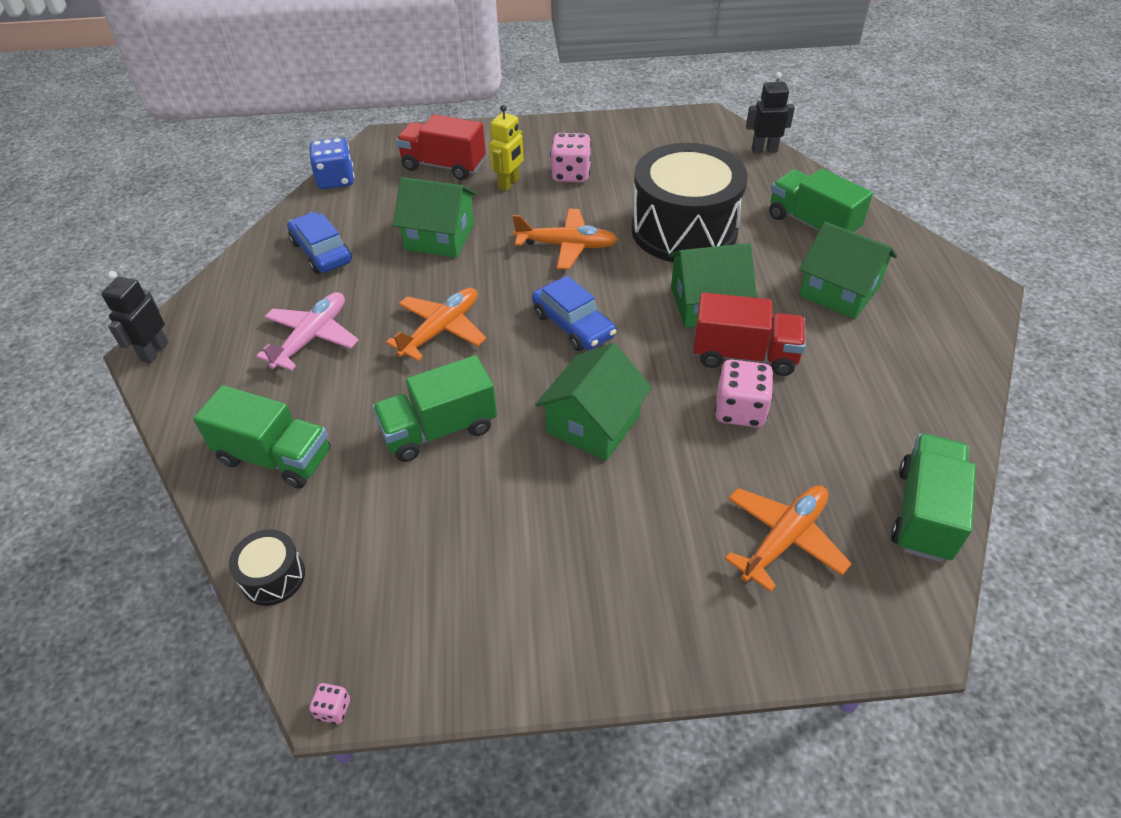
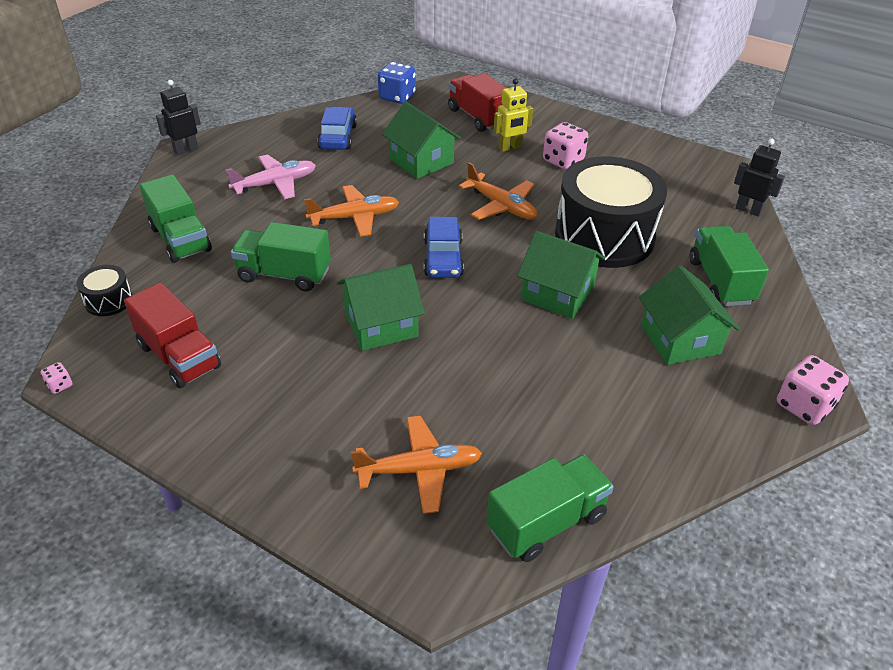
camera: 35 degrees right, 5 degrees down
(740, 410) = (493, 374): pink dice -> pink dice (804, 406)
(744, 355) = (543, 341): red truck -> red truck (179, 356)

